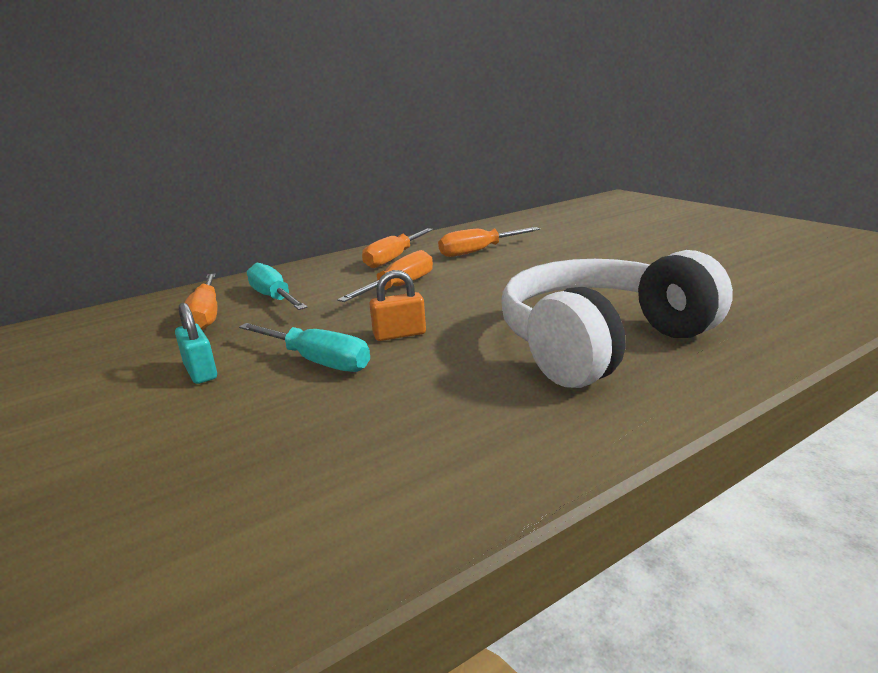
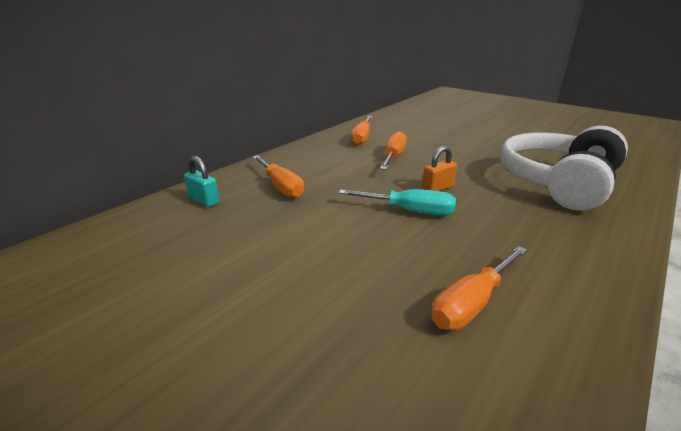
camera: 20 degrees left, 5 degrees up
(200, 372) = (338, 227): turquoise padlock -> turquoise padlock (204, 200)
(274, 298) = (315, 170): turquoise screwdriver -> none
(479, 251) = (412, 130): orange screwdriver -> orange screwdriver (472, 303)

